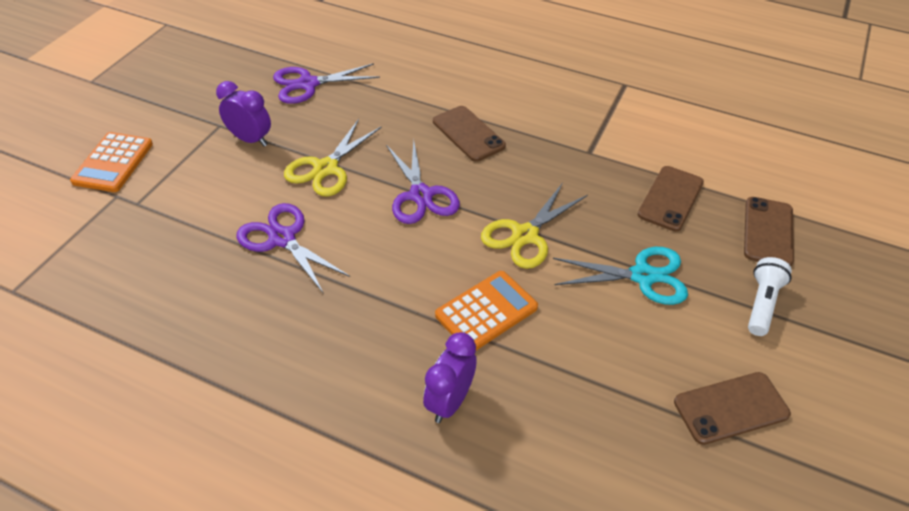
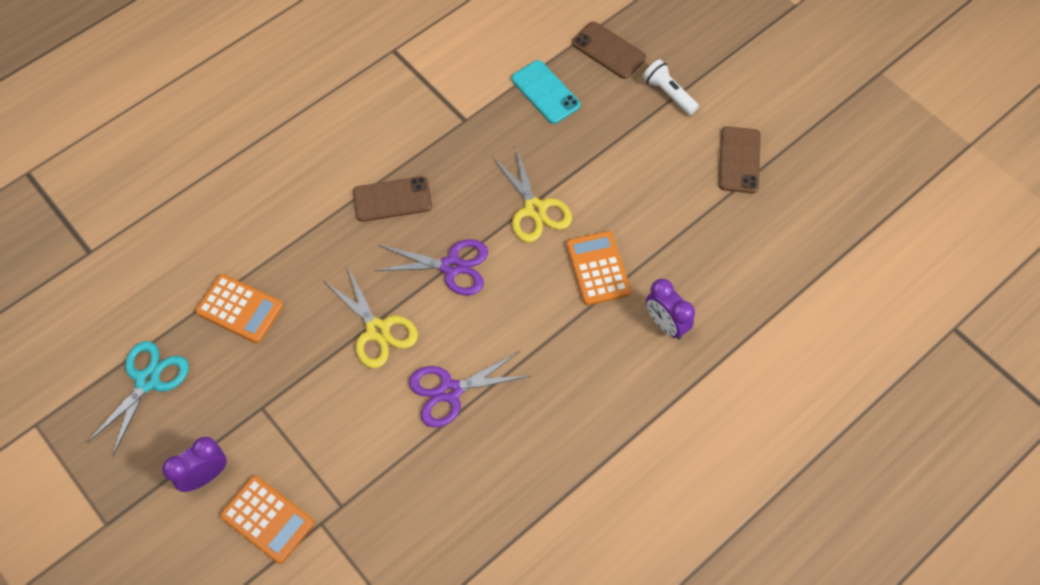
camera: 65 degrees left, 15 degrees up
(250, 139) = (300, 384): purple clock -> purple clock (205, 476)
(308, 84) = (240, 309): purple scissors -> orange calculator
(643, 276) = (612, 151): turquoise scissors -> turquoise scissors (148, 381)
(670, 198) = (545, 92): brown phone -> turquoise phone

